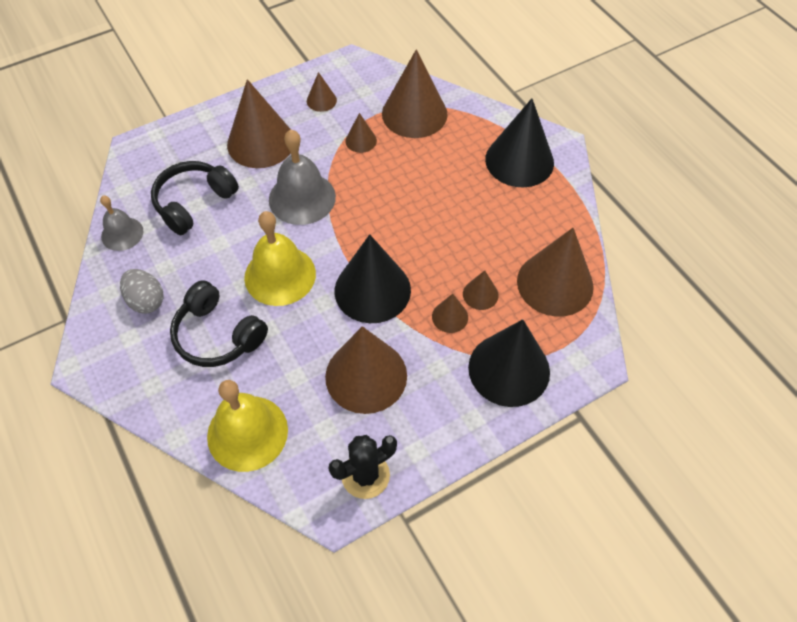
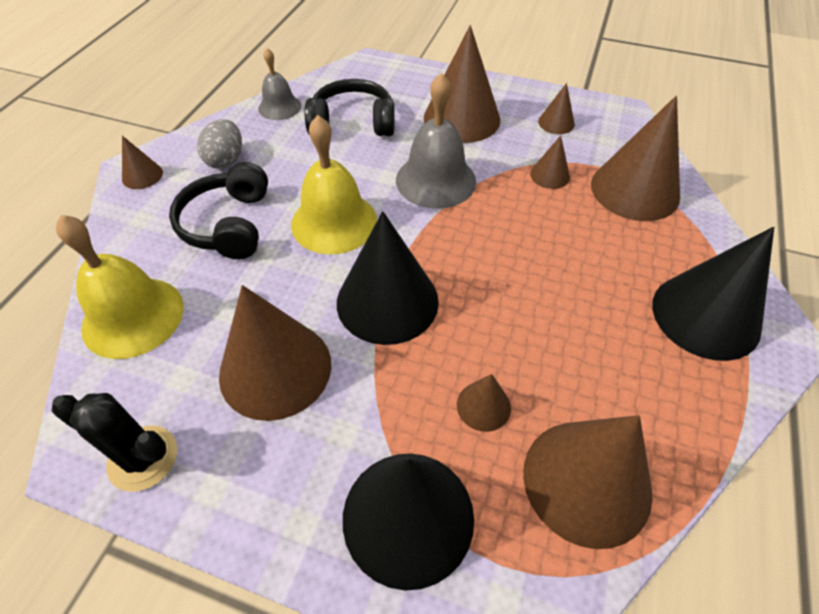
camera: 50 degrees right, 5 degrees down
(450, 317) = (422, 396): brown cone -> brown cone (142, 175)

